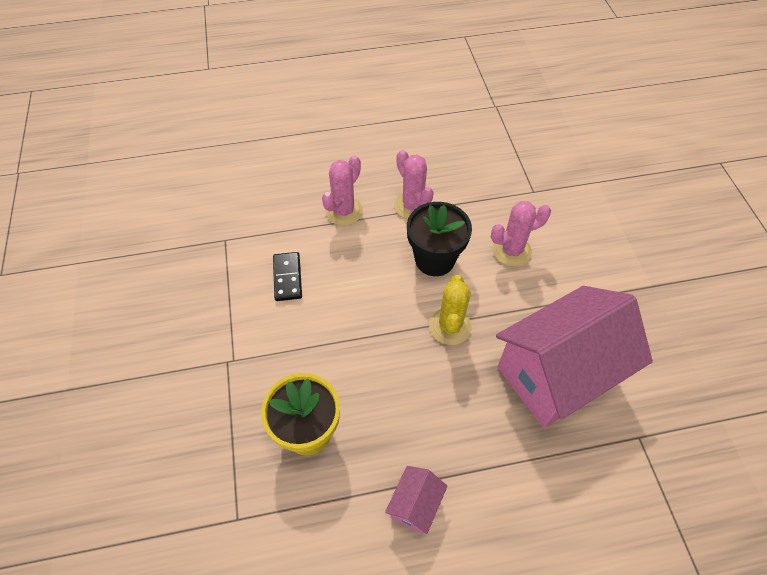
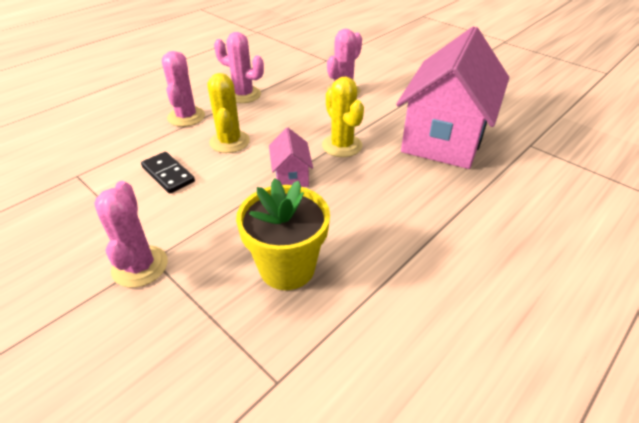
camera: 35 degrees left, 15 degrees down
(215, 363) = (140, 266): none -> pink cactus
(358, 265) = (229, 142): none -> yellow cactus
(415, 505) = (433, 265): pink house -> pink house (291, 175)
(434, 259) = (291, 115): black flower pot -> none

